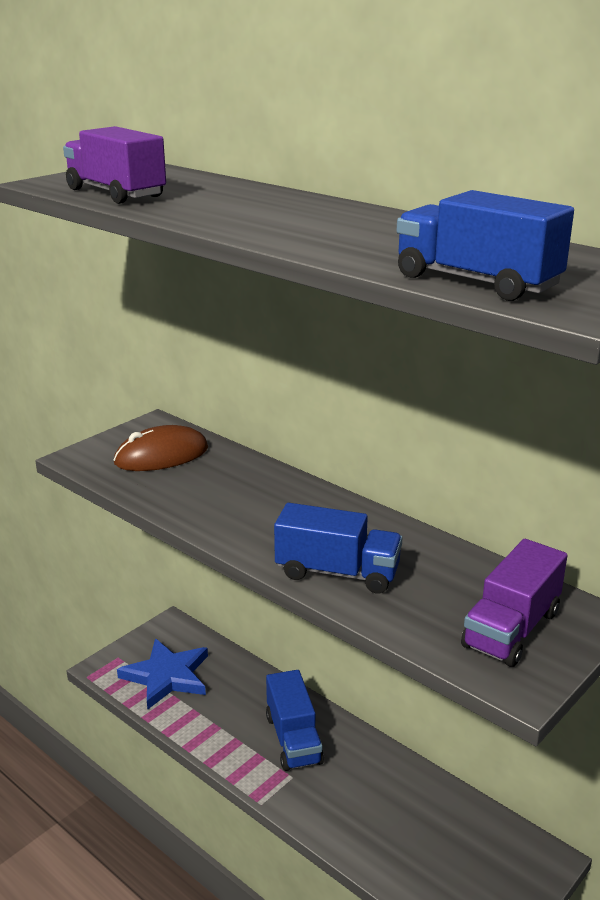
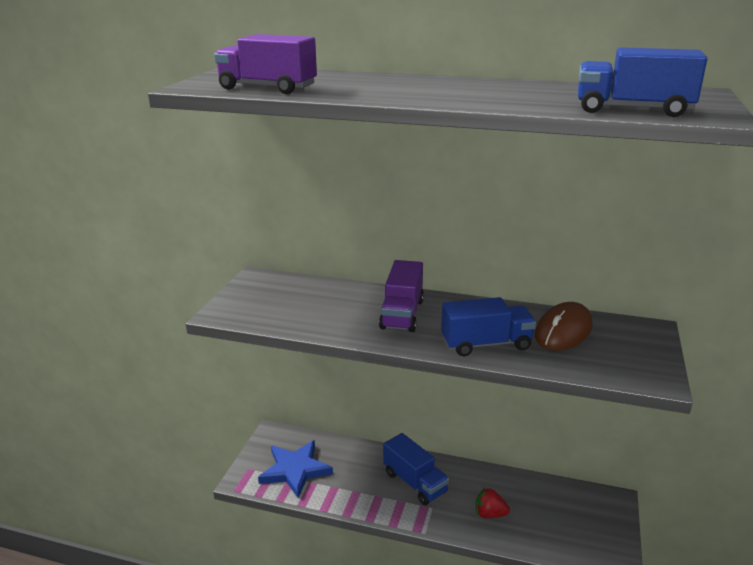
camera: 25 degrees left, 0 degrees up
(161, 455) = (284, 297): brown mouse -> brown mouse (563, 331)
(358, 812) = (490, 514): none -> red strawberry
(511, 629) = (620, 349): purple truck -> purple truck (402, 314)

